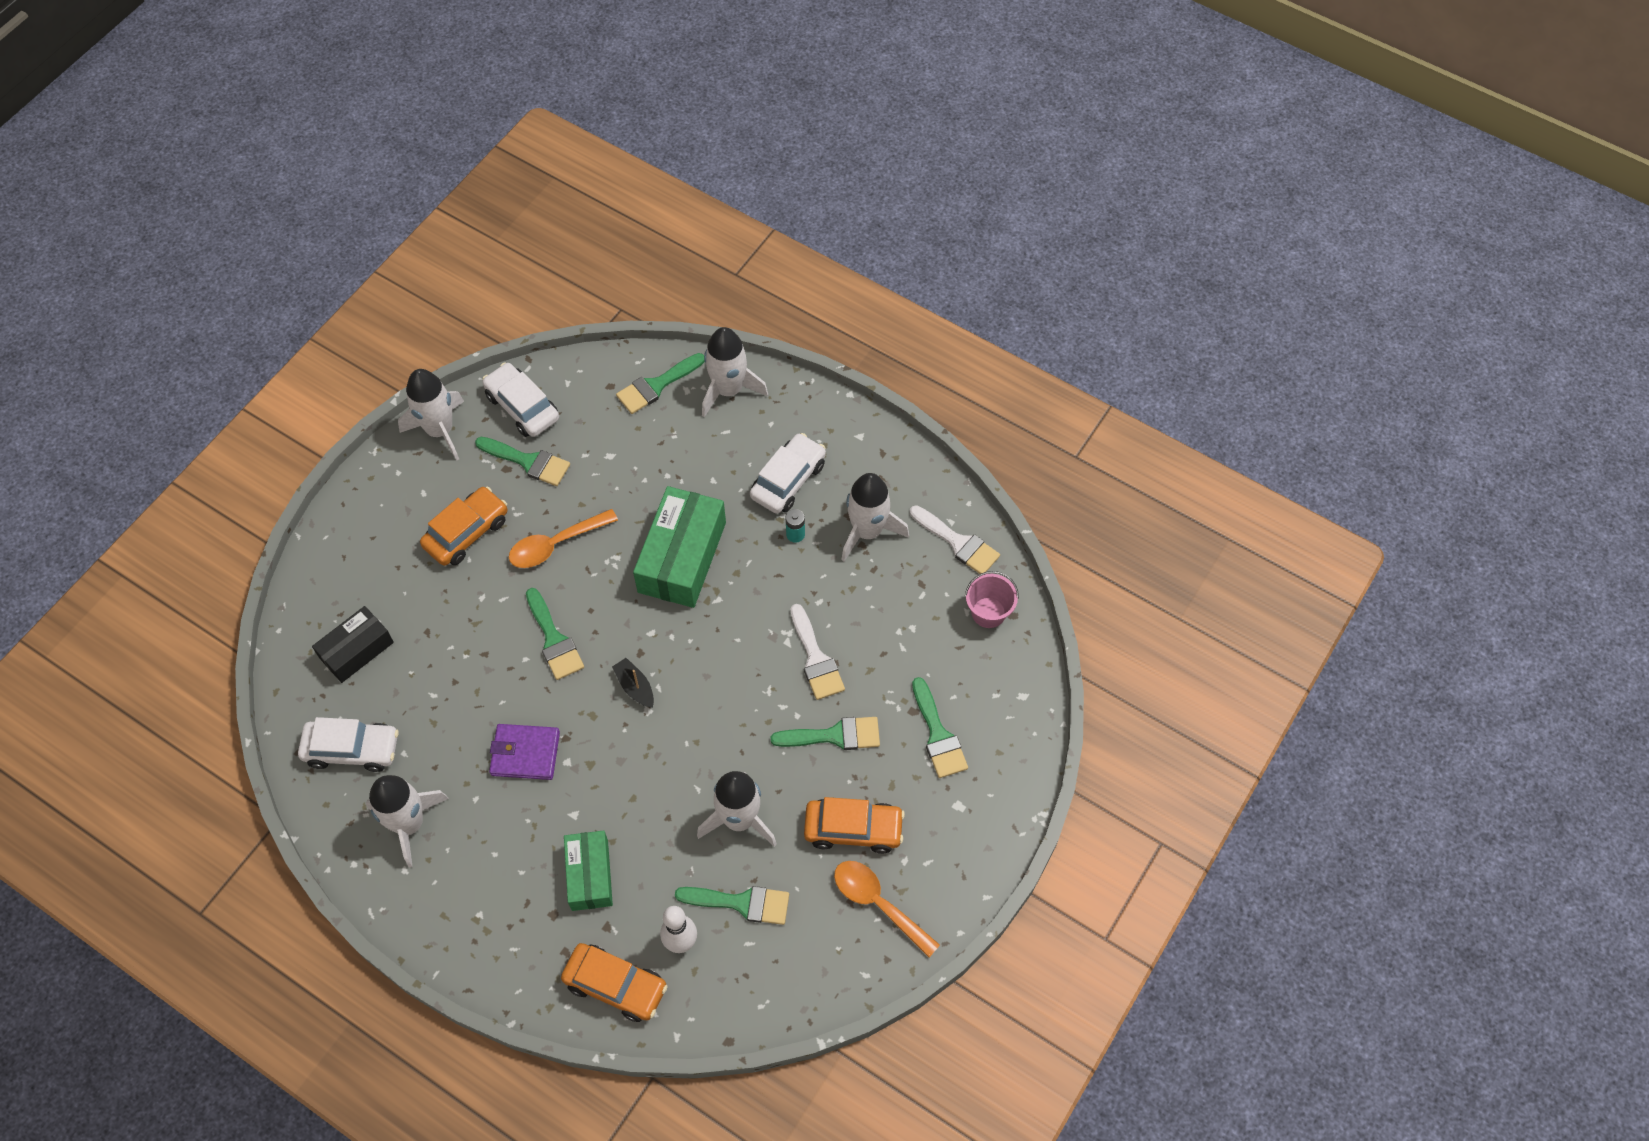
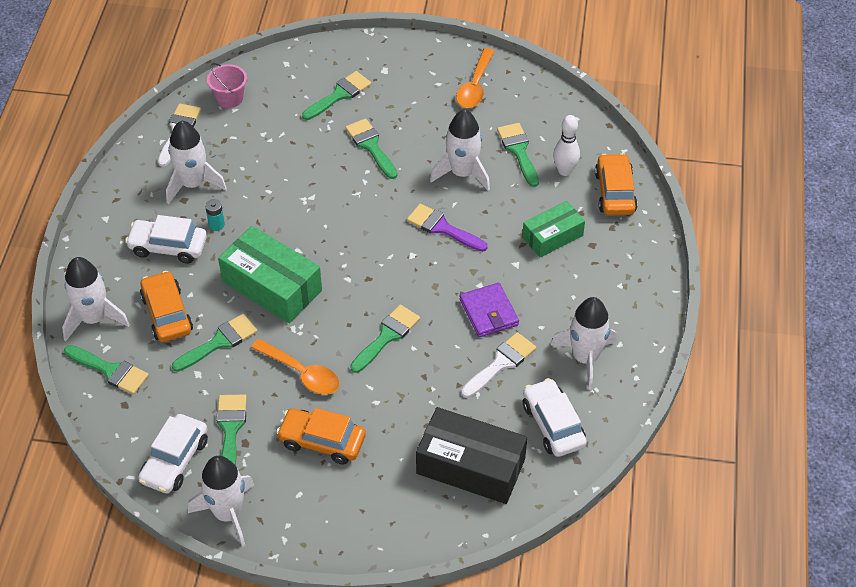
camera: 115 degrees left, 10 degrees down
(356, 650) = (470, 466): black box -> black box, size x1.61
(635, 687) = (397, 270): black boat -> none
(637, 486) = (219, 342): none -> green brush
(668, 759) = (442, 228): none -> purple brush
(682, 557) = (272, 286): green box -> green box turned 45 degrees clockwise
(815, 658) = (316, 176): white brush -> white brush (501, 363)
(853, 829) = (432, 114): orange car -> orange car (167, 314)

